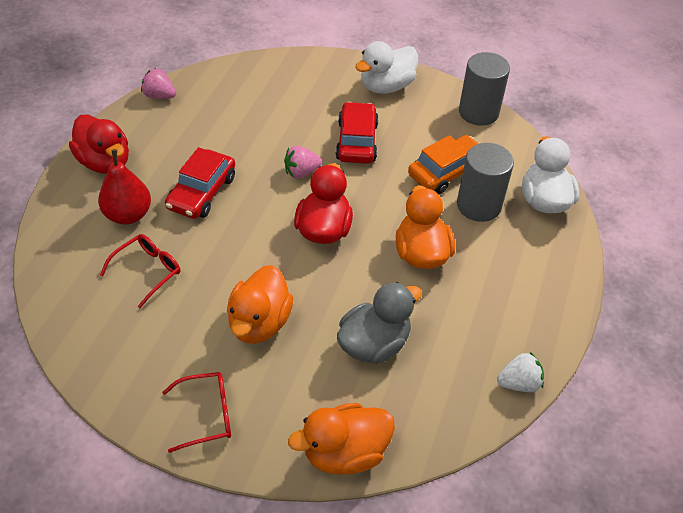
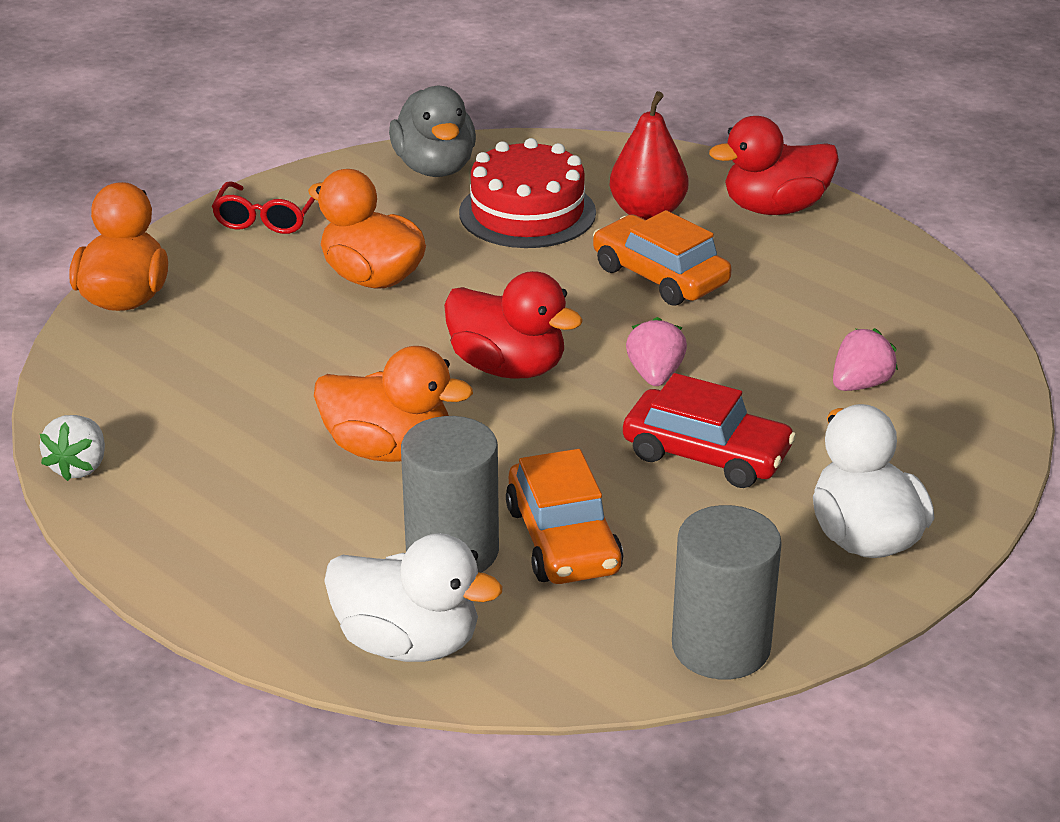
camera: 115 degrees right, 15 degrees down
(147, 271) = (527, 212): red glasses -> red cake
(159, 96) = (927, 274): pink strawberry -> pink strawberry (860, 384)
(202, 192) = (660, 276): red car -> orange car
(374, 344) = (258, 359): grey duck -> grey duck (435, 168)

